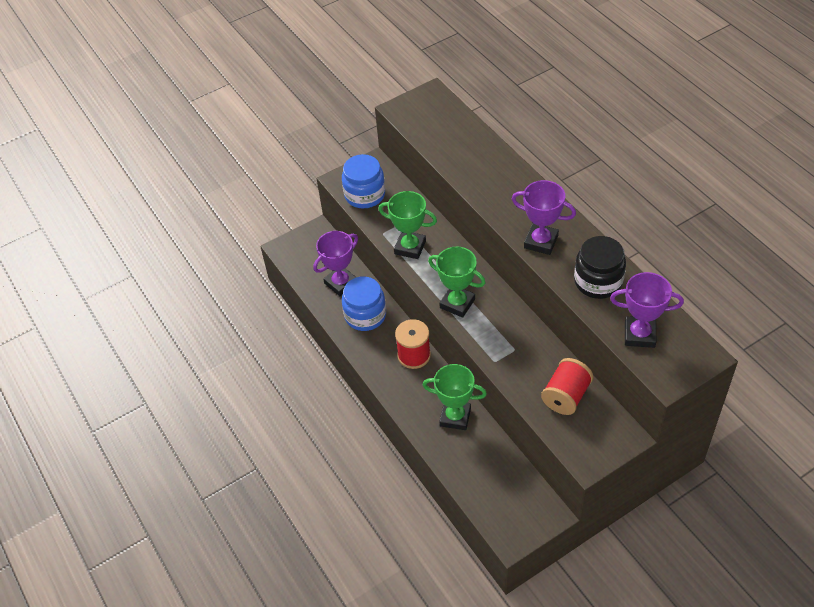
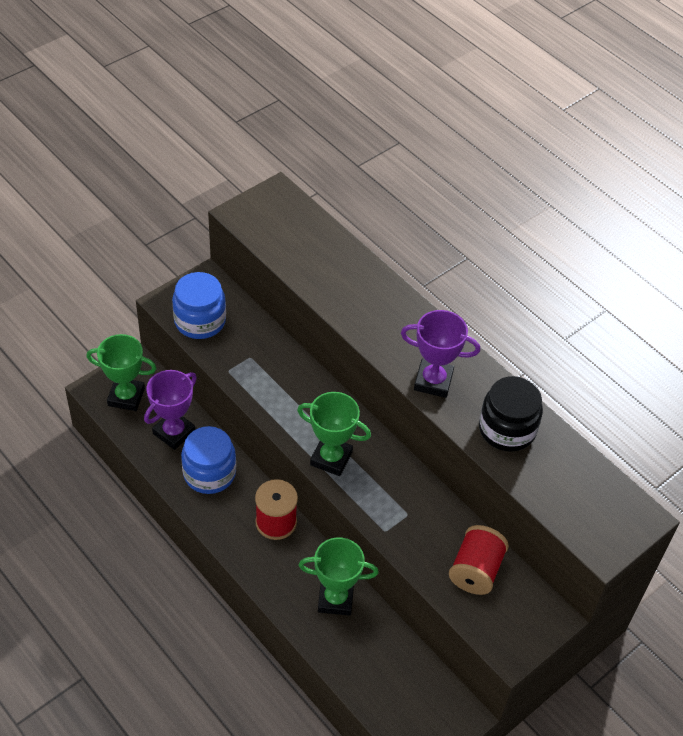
camera: 15 degrees left, 0 degrees up
(410, 247) = (264, 388): green trophy -> green trophy (126, 397)
(639, 335) = (563, 494): purple trophy -> none

